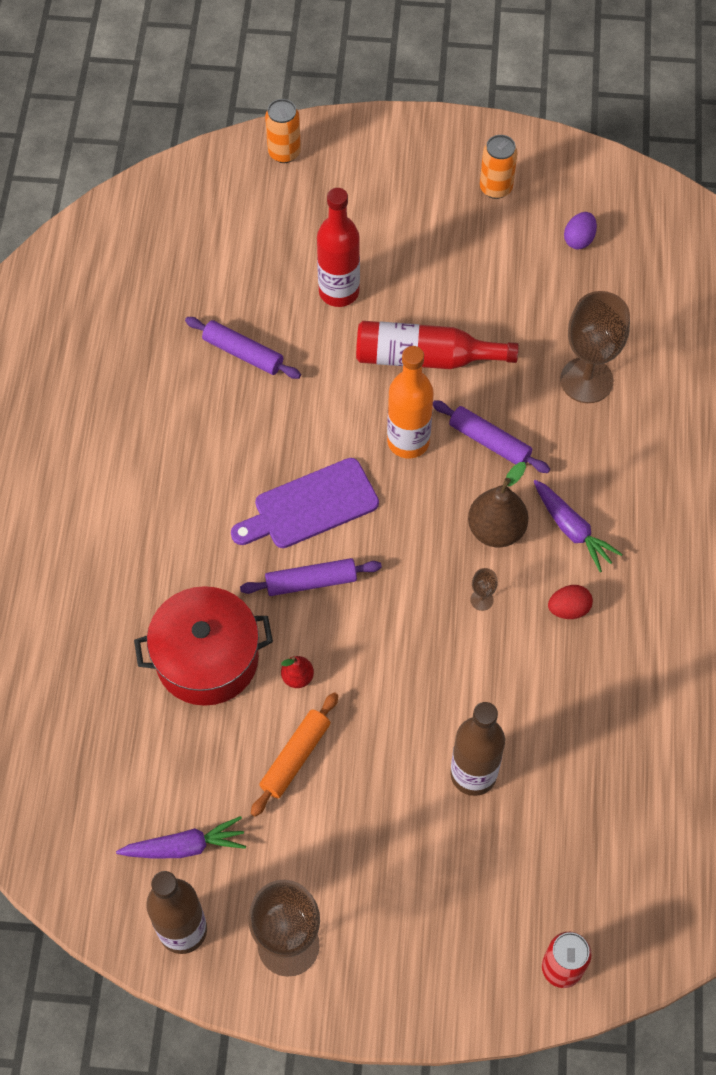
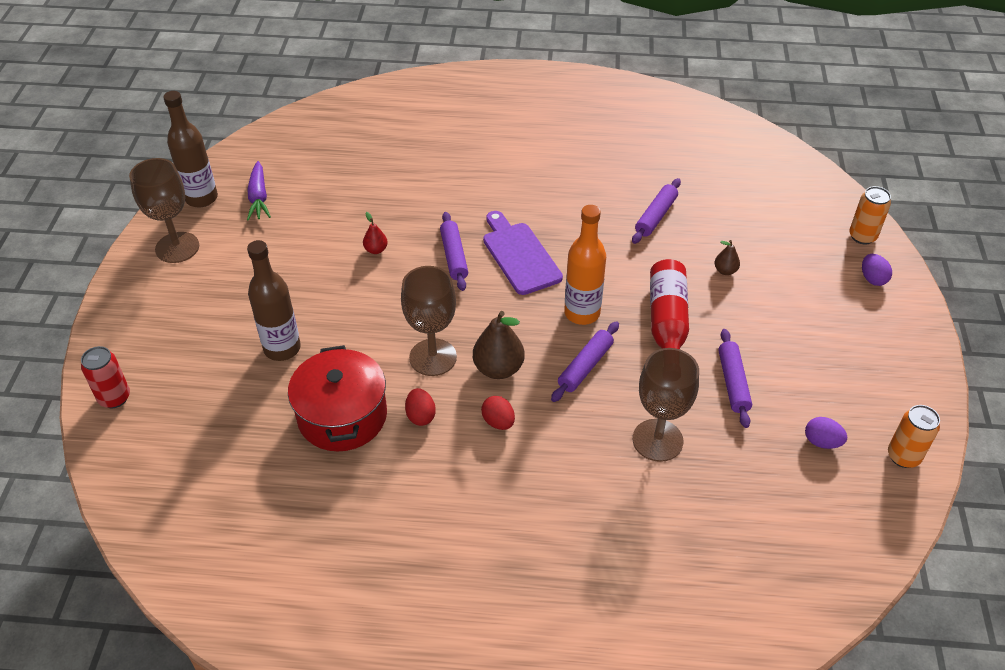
camera: 90 degrees right, 15 degrees down
(207, 658) = (395, 204): red pot -> red pot (342, 416)
(295, 757) = (313, 249): orange rolling pin -> none
(339, 292) = (725, 271): red bottle -> brown pear
(352, 156) = (872, 279): none -> purple egg
(481, 600) = (433, 357): brown goblet -> brown goblet, size x2.44
(496, 188) = (867, 378): orange can -> orange can (903, 456)
(506, 304) = (733, 382): none -> purple rolling pin
(572, 530) = (498, 422): purple carrot -> red egg

